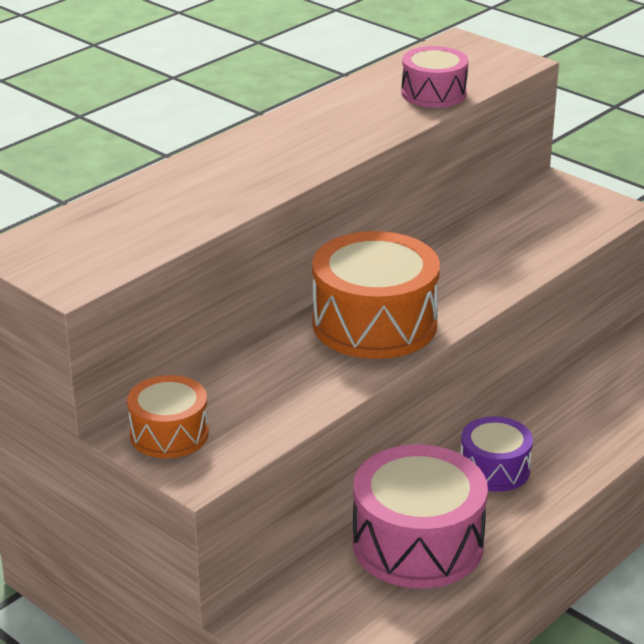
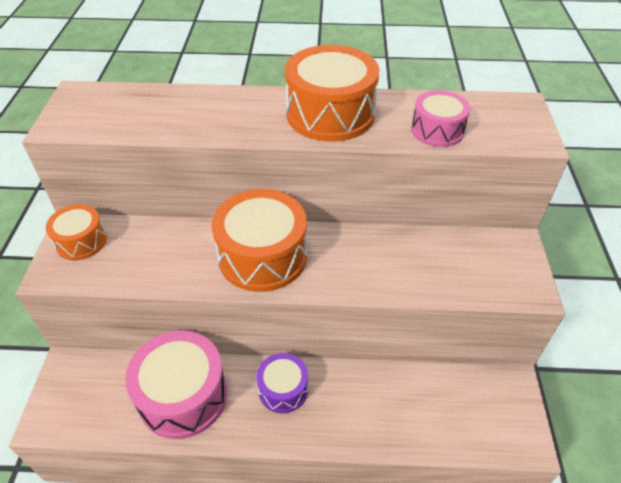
camera: 50 degrees right, 15 degrees up
(321, 128) = (330, 114): none -> orange drum

